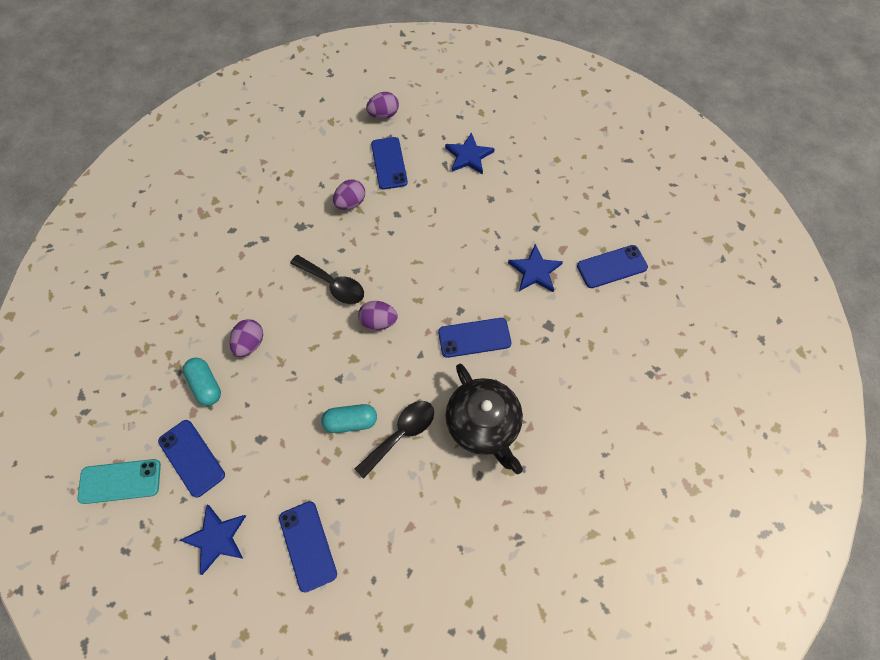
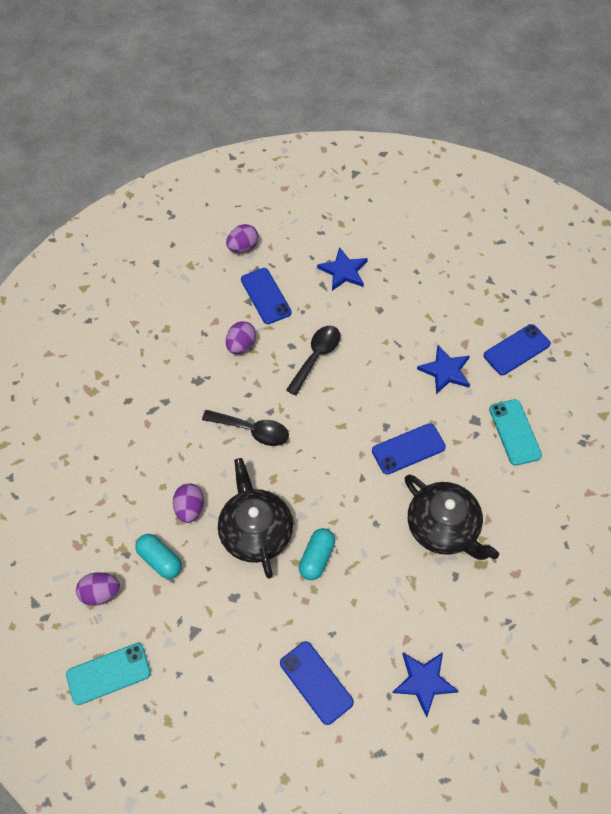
camera: 15 degrees left, 5 degrees down
(192, 458) = (172, 632): blue phone -> none
(216, 538) = (225, 700): blue star -> blue star (424, 681)
(303, 380) = (255, 531): none -> black teapot
(351, 421) = (316, 558): turquoise capsule -> turquoise capsule turned 45 degrees counterclockwise
(378, 321) = (310, 456): purple egg -> purple egg (100, 593)
(401, 434) = (369, 557): black spoon -> black spoon (316, 356)
(585, 347) = (515, 432): none -> turquoise phone

